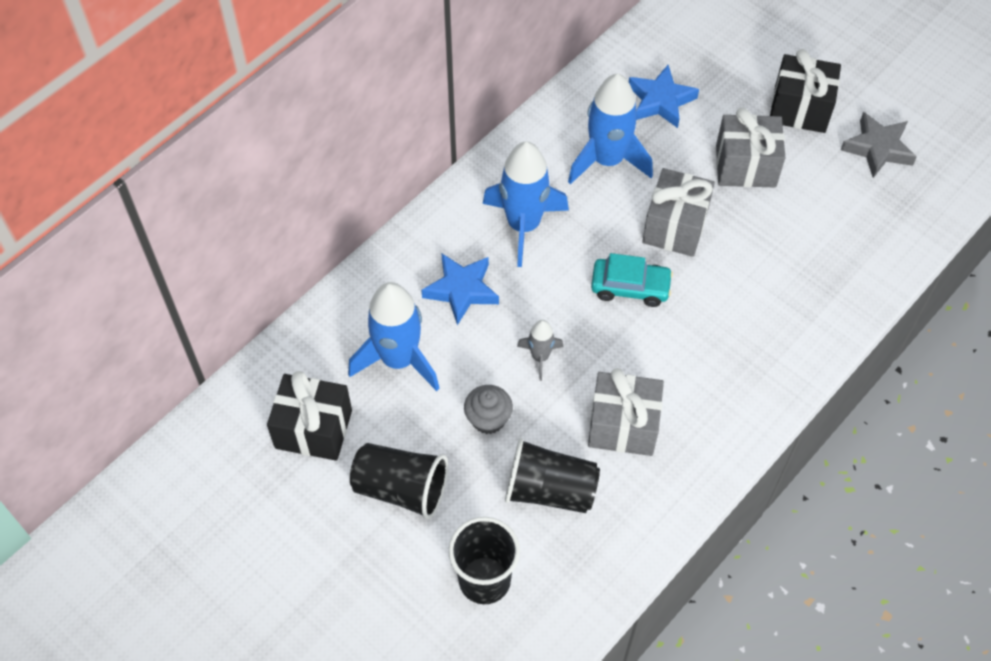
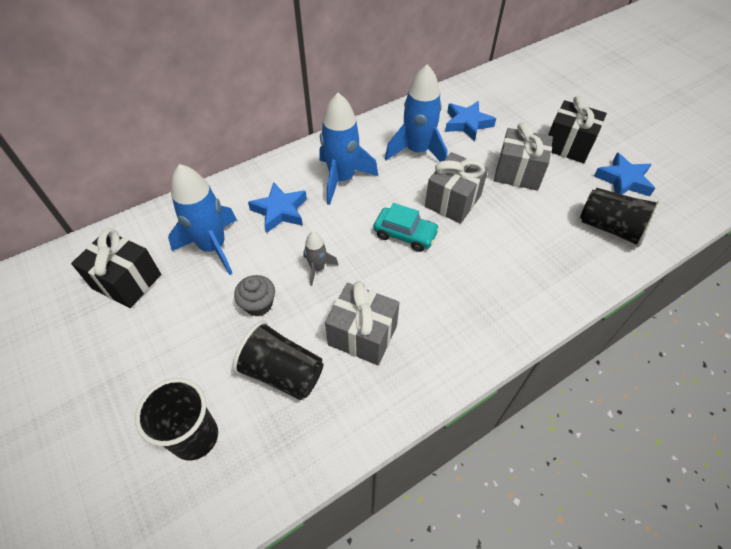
camera: 15 degrees right, 5 degrees down
(401, 489) = (166, 342): black cup -> black cup (610, 228)
(878, 148) = (623, 180): grey star -> blue star

